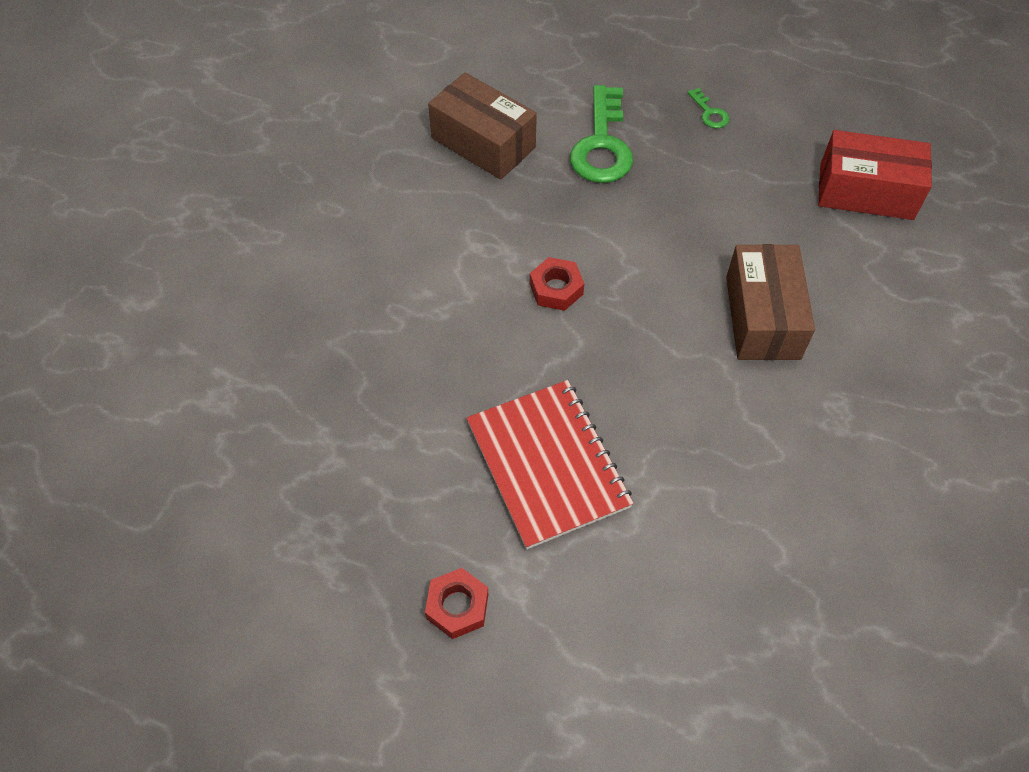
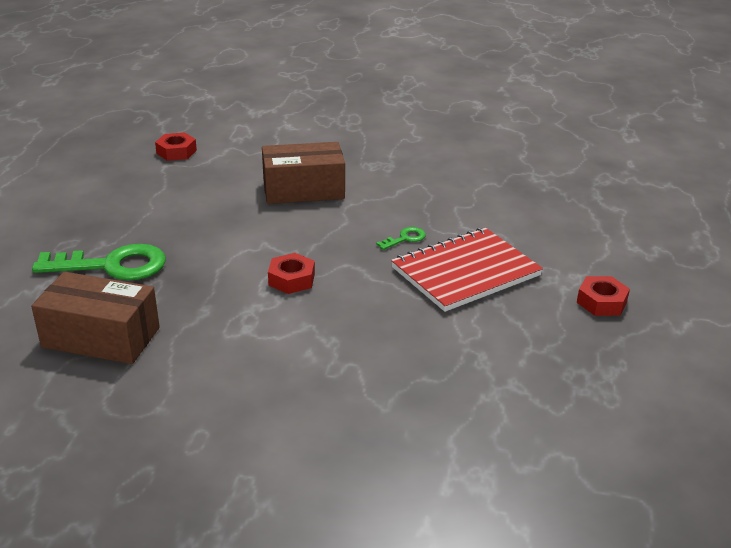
camera: 100 degrees left, 25 degrees down
(483, 143) = (101, 337): brown box -> brown box turned 75 degrees clockwise
(709, 113) = (78, 213): green key -> green key (405, 238)
(866, 191) = (176, 152): red box -> red nut

